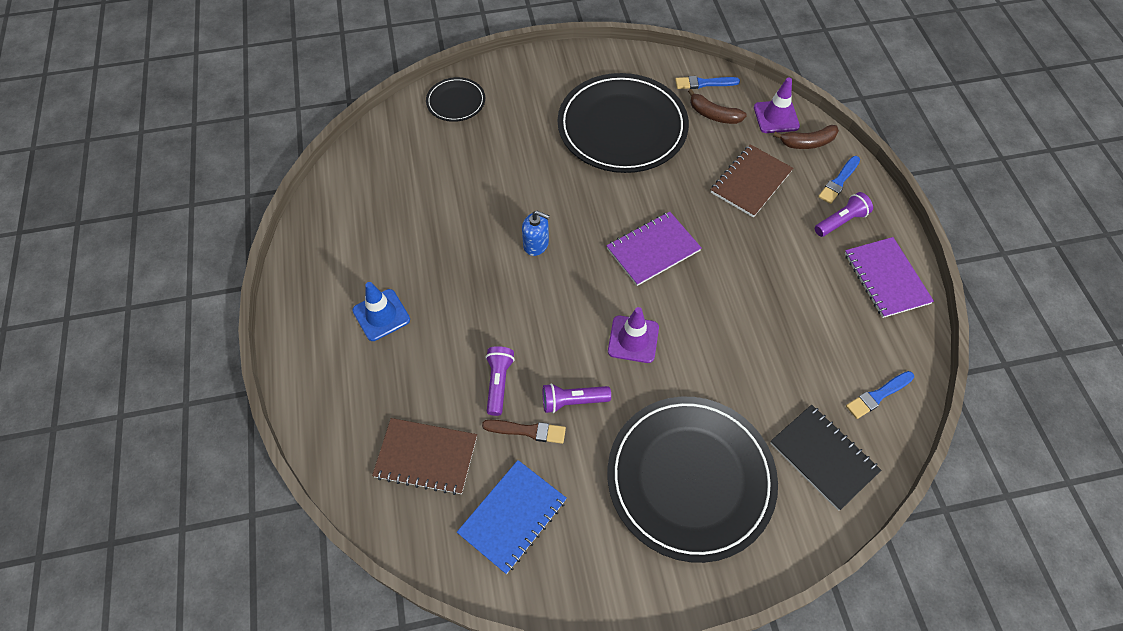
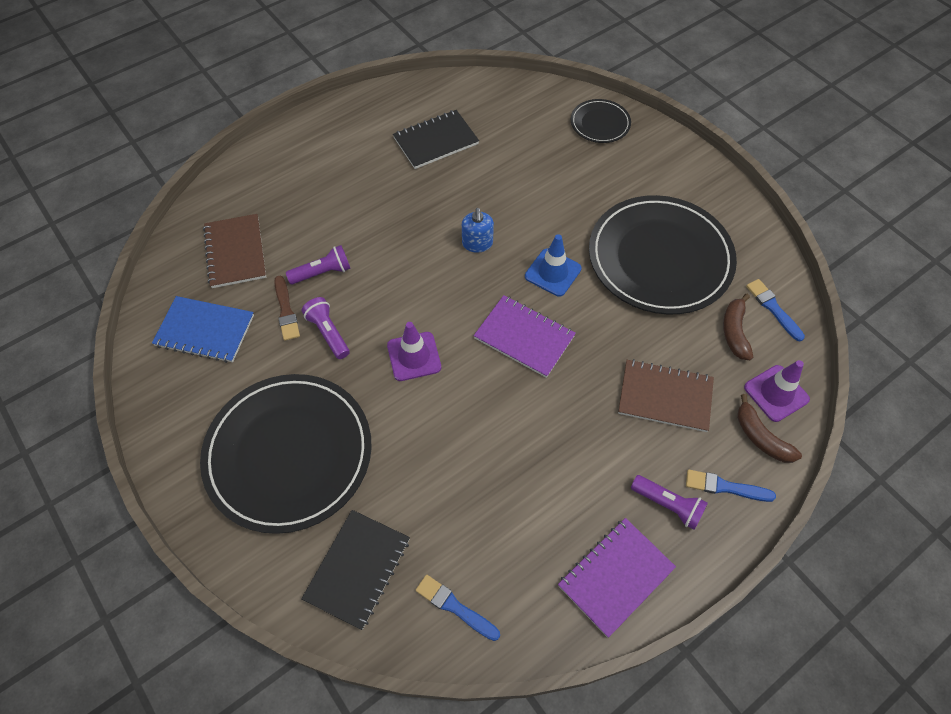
camera: 65 degrees right, 0 degrees up
(381, 315) = (349, 170): blue traffic cone -> blue traffic cone (553, 272)
(393, 229) = (436, 141): none -> black notebook

